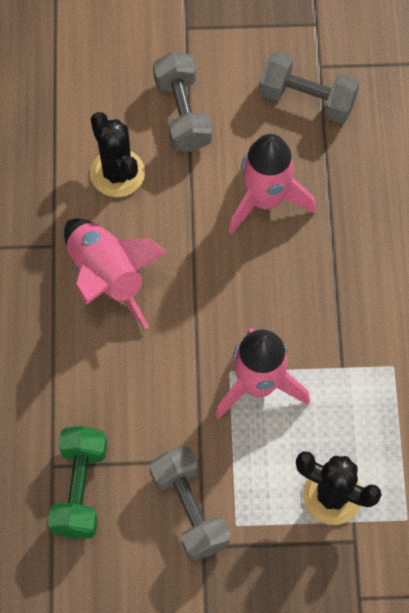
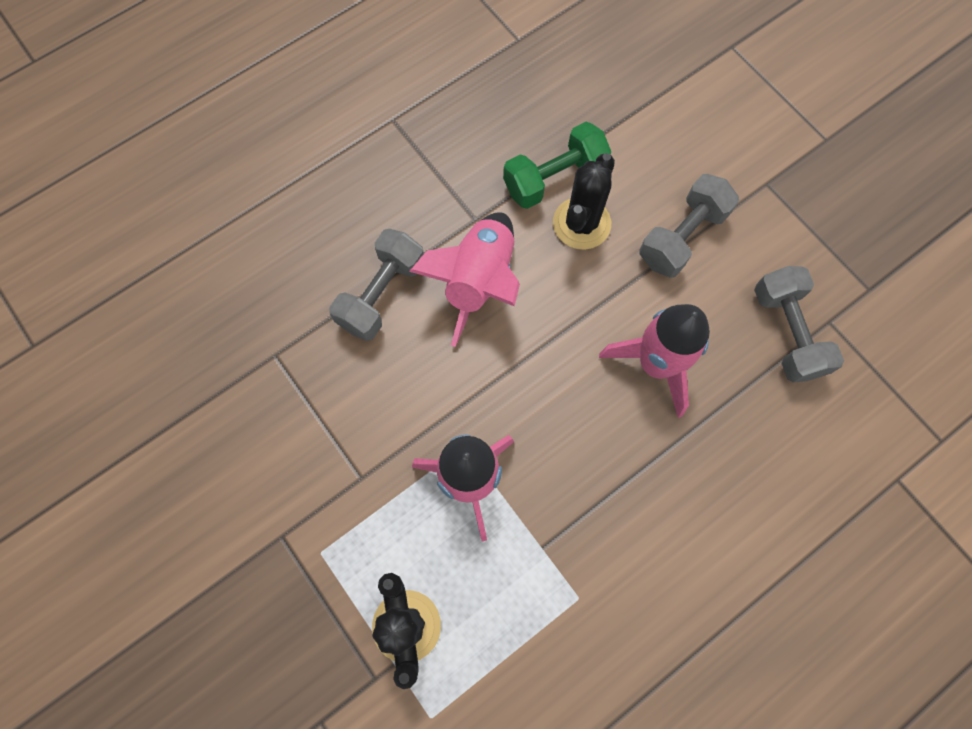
camera: 55 degrees right, 5 degrees up
(80, 488) = (268, 392): green dumbbell -> green dumbbell (554, 178)
(190, 509) = (309, 500): grey dumbbell -> grey dumbbell (382, 294)

